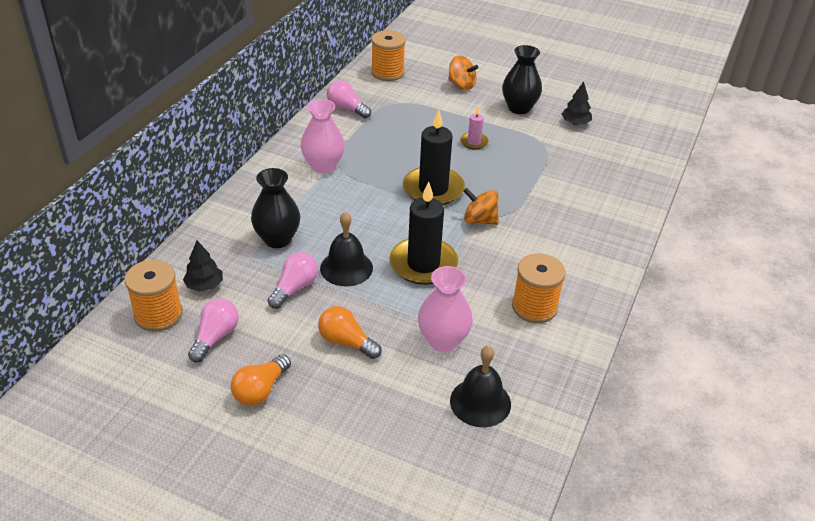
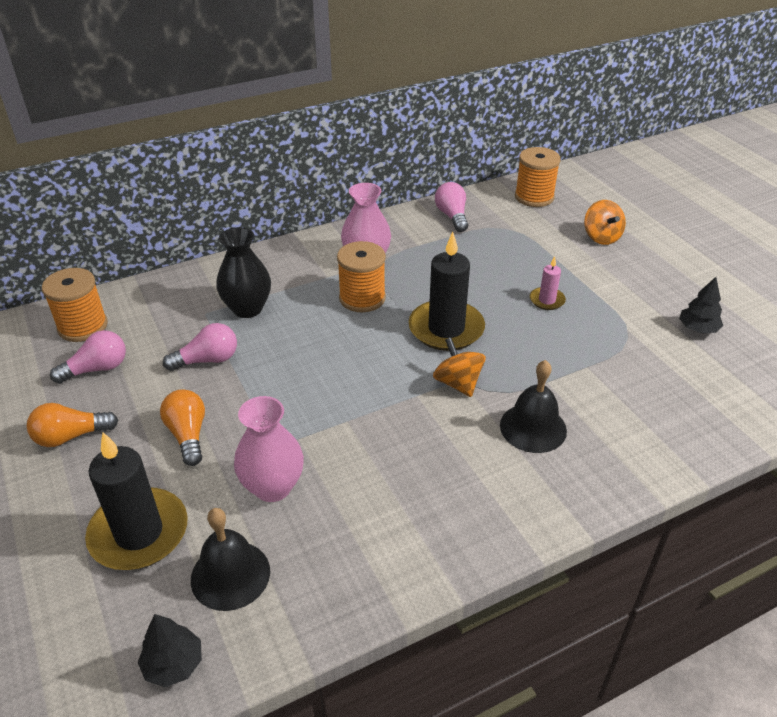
camera: 40 degrees right, 0 degrees up
(204, 285) = (144, 320): black tree -> black tree (173, 664)
(346, 268) = (272, 364): black bell -> black bell (533, 427)
(423, 264) = (347, 398): black candle -> black candle (139, 533)
(519, 108) = (643, 285): black vase -> none
(534, 307) = (407, 508): orange spool -> orange spool (362, 298)

